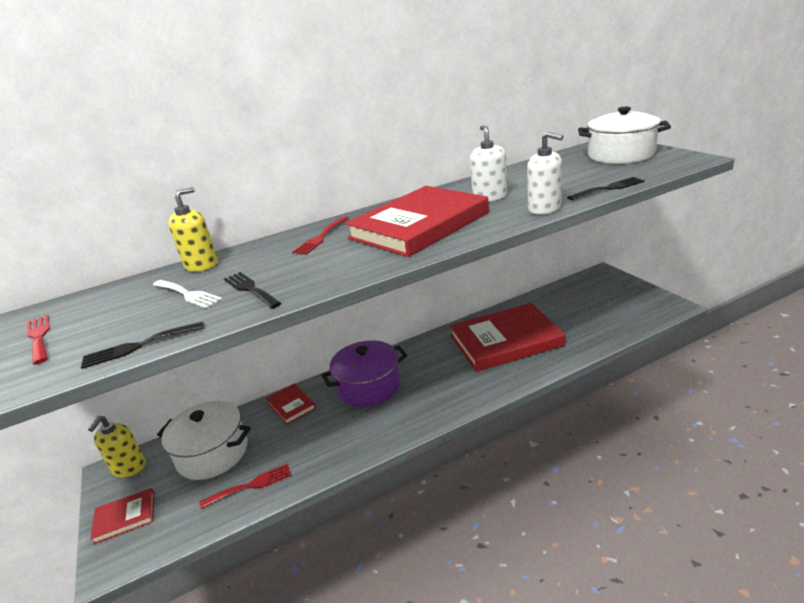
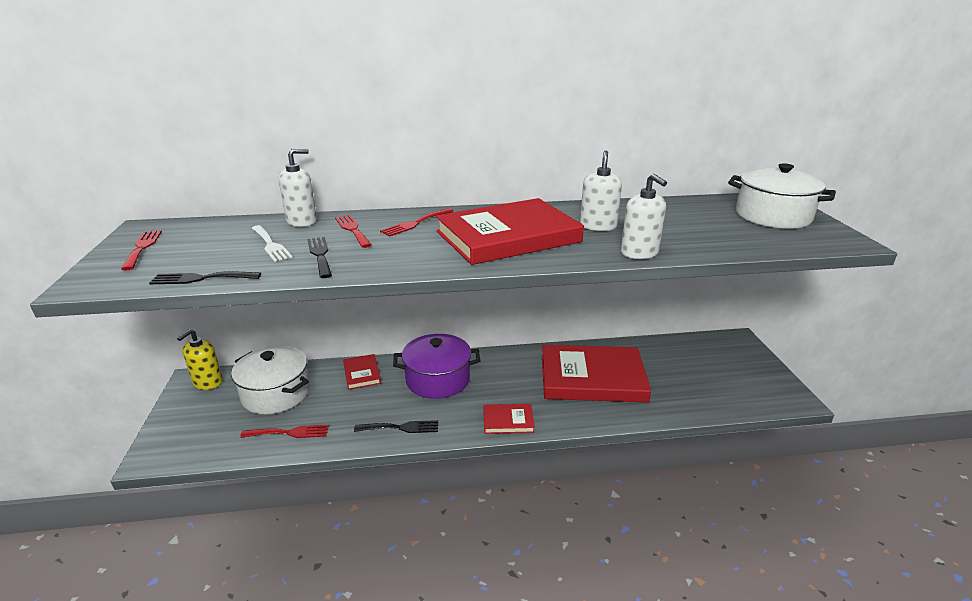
camera: 15 degrees right, 0 degrees up
(125, 517) = (183, 422): red book -> red book (508, 421)
(202, 265) = (302, 221): yellow soap dispenser -> white soap dispenser
(262, 258) = (352, 229): none -> red fork
(609, 188) = (724, 249): black fork -> black fork (401, 428)

